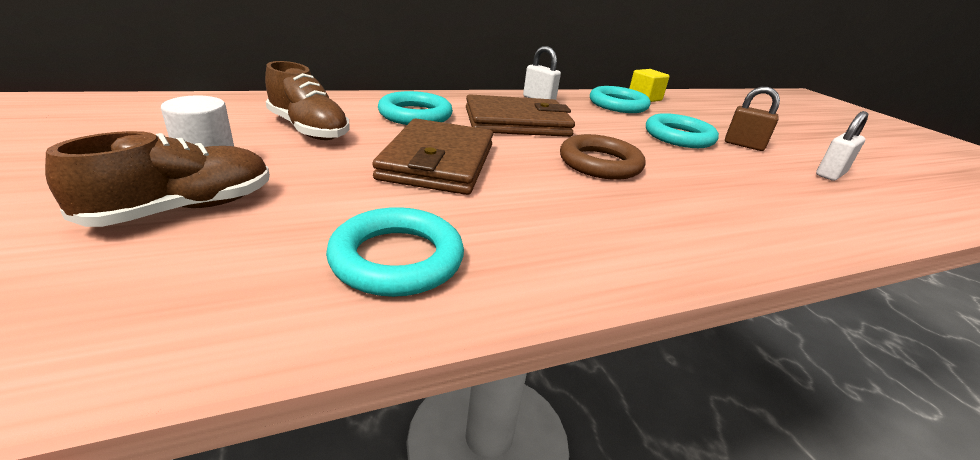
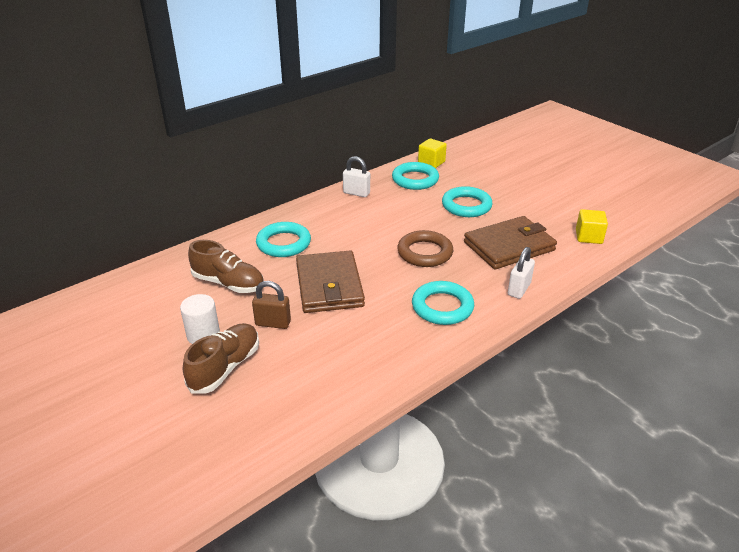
camera: 15 degrees left, 5 degrees up
(397, 259) = (354, 360): turquoise ring -> turquoise ring (442, 307)
(517, 122) = (355, 227): brown wallet -> brown wallet (509, 246)
(743, 145) = (509, 200): brown padlock -> brown padlock (273, 323)
(830, 174) = (564, 214): white padlock -> white padlock (519, 289)
(876, 206) = (588, 237): none -> yellow cube

